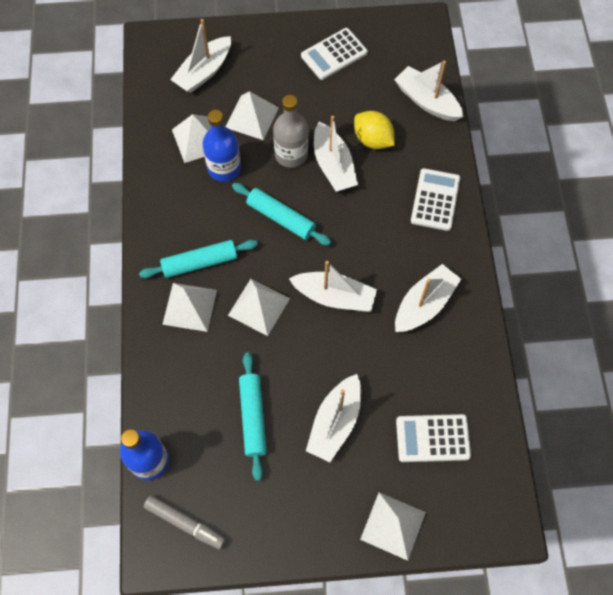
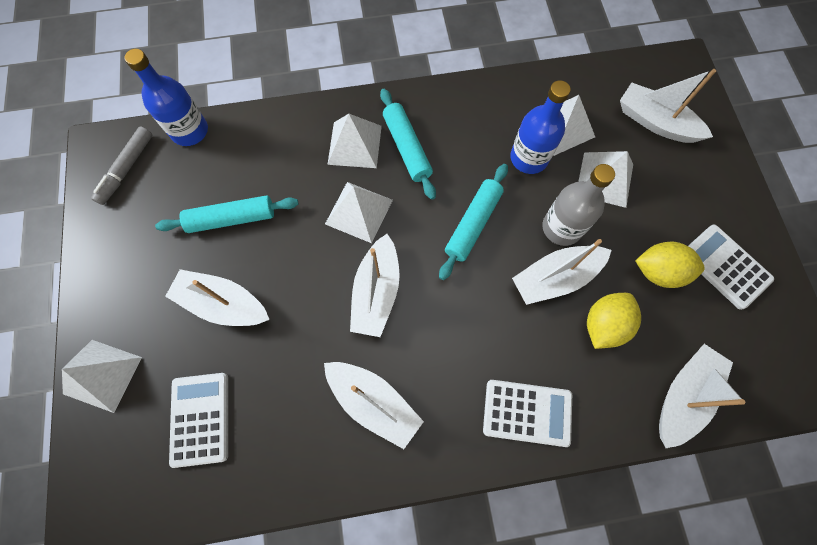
camera: 85 degrees right, 5 degrees up
(334, 97) = (658, 271): none -> yellow lemon

